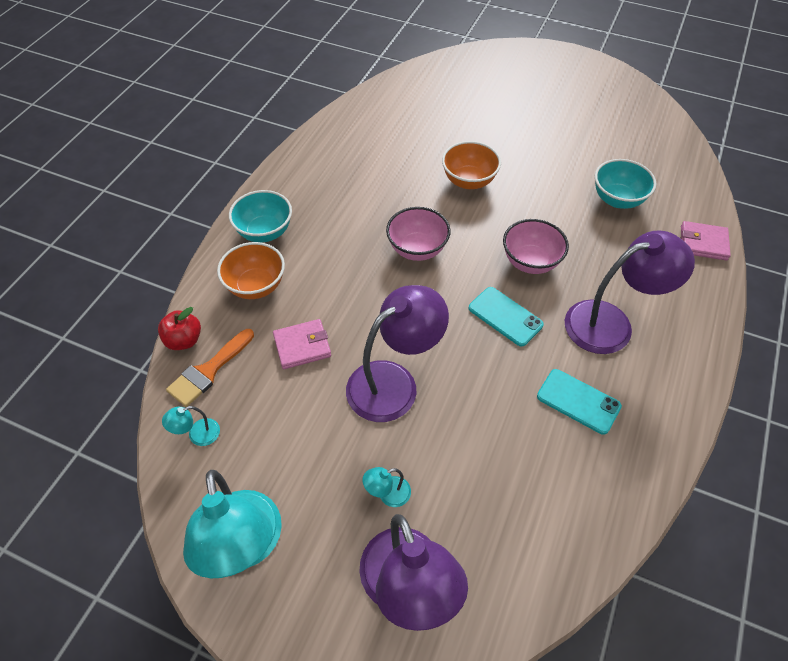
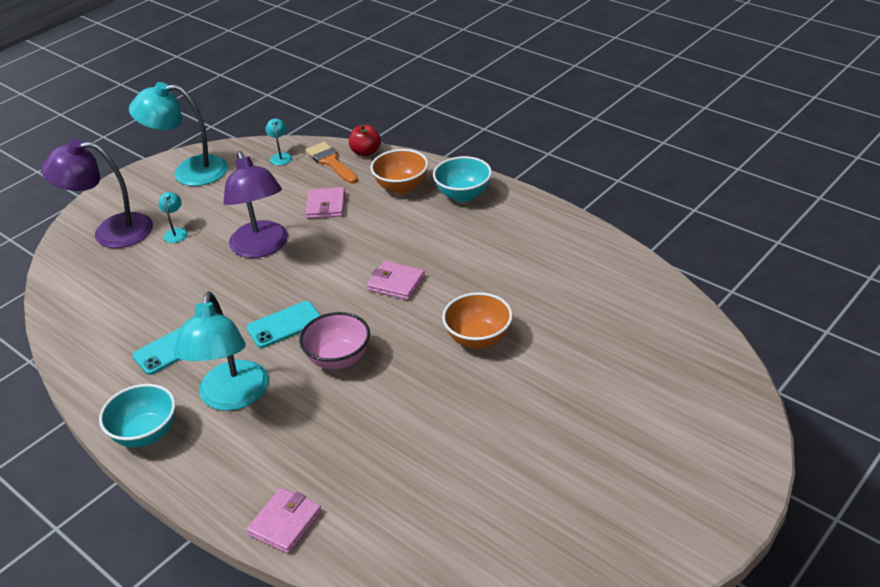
camera: 110 degrees right, 15 degrees down
(417, 249) = (396, 283): pink bowl -> pink wallet
(611, 323) = (232, 397): purple lamp -> turquoise lamp
(617, 199) = (393, 464): turquoise bowl -> turquoise bowl (146, 434)

